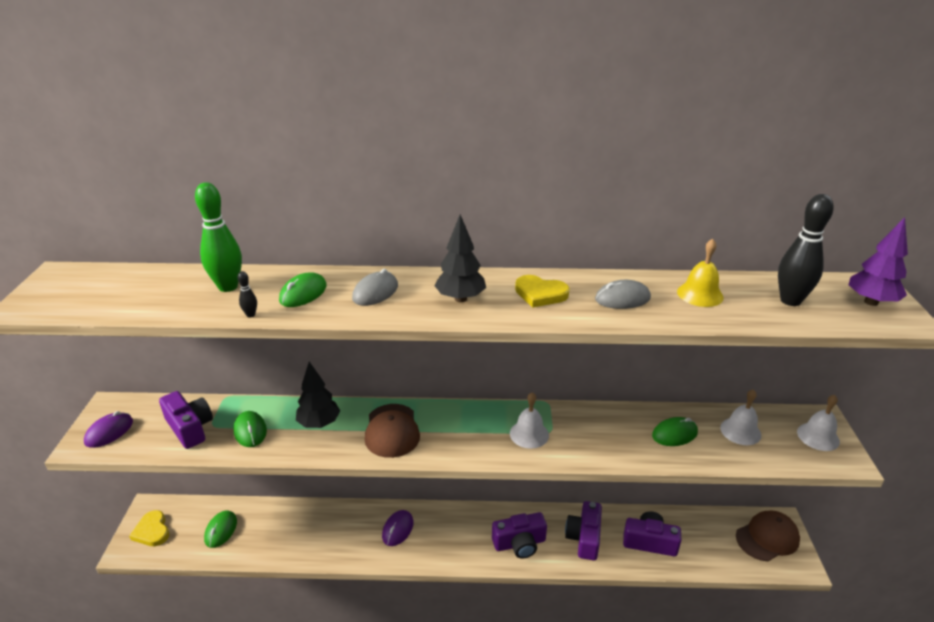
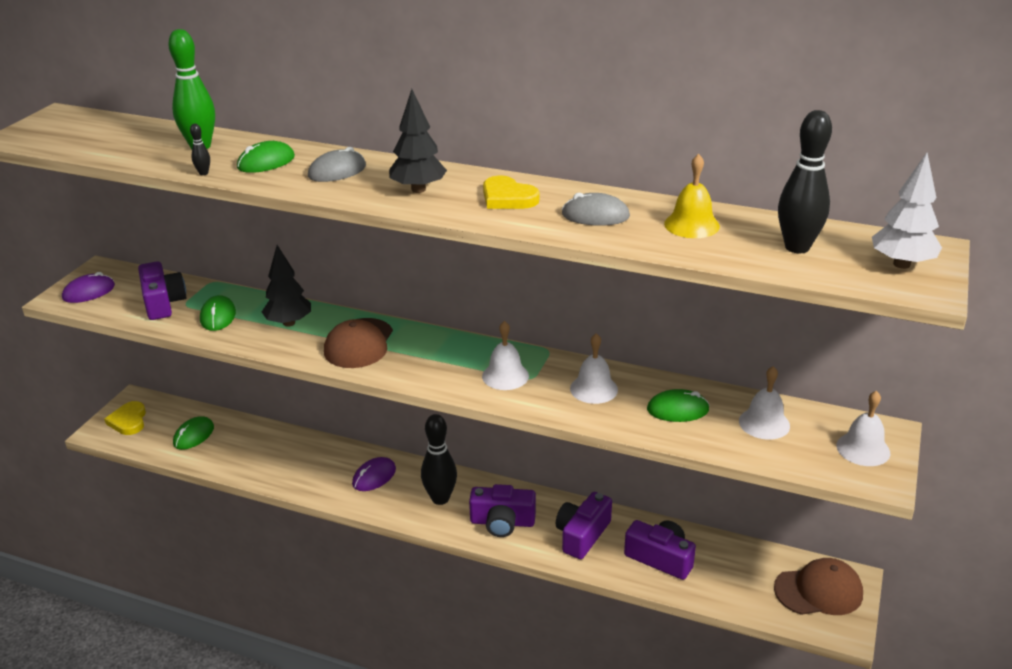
camera: 20 degrees right, 0 degrees up
(461, 535) = (440, 498): none -> black bowling pin
(603, 430) = (594, 389): none -> white bell
(871, 302) = (901, 264): purple tree -> white tree

